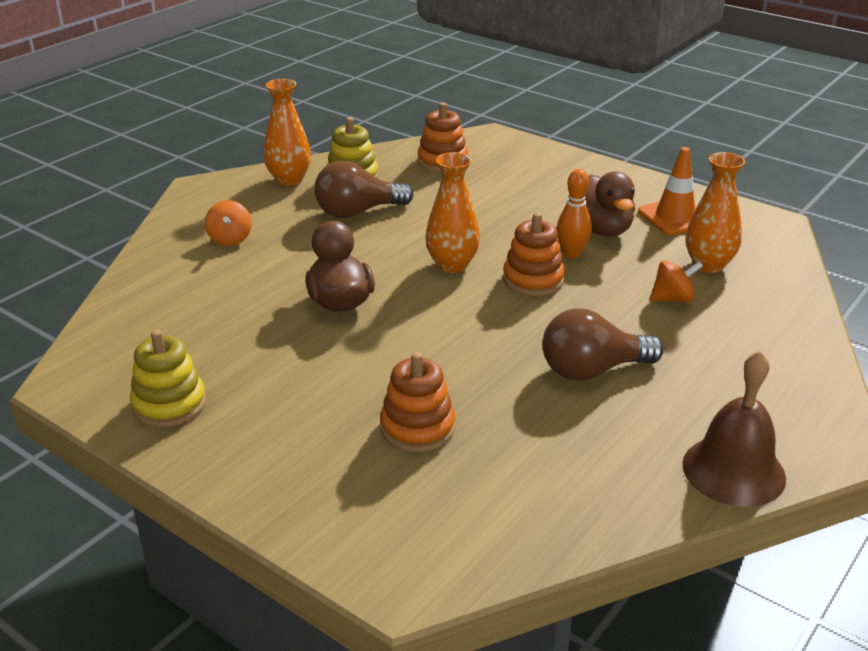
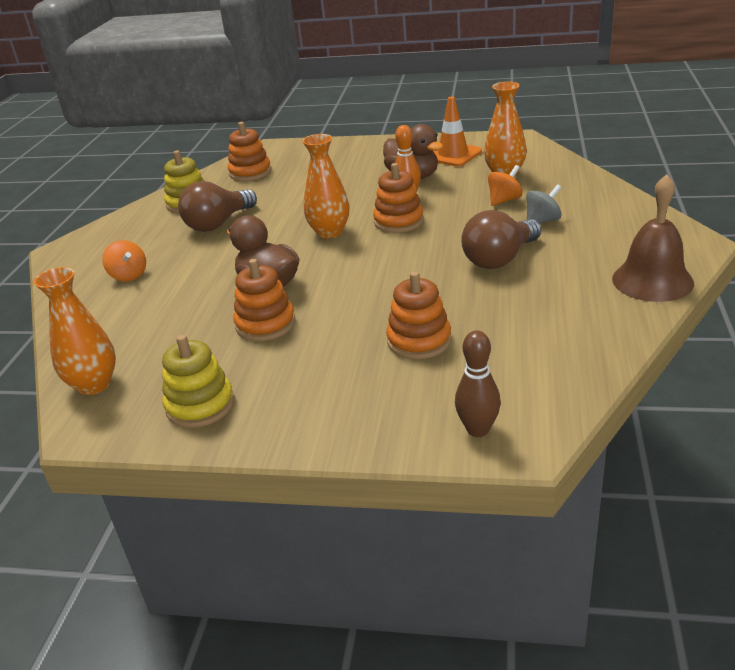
camera: 25 degrees left, 0 degrees up
(289, 180) = (137, 221): orange vase -> orange vase (94, 384)
(297, 345) = (265, 324): none -> orange stacking toy
(377, 550) = (478, 430): none -> brown bowling pin
(688, 343) = (542, 221): none -> grey spinning top

